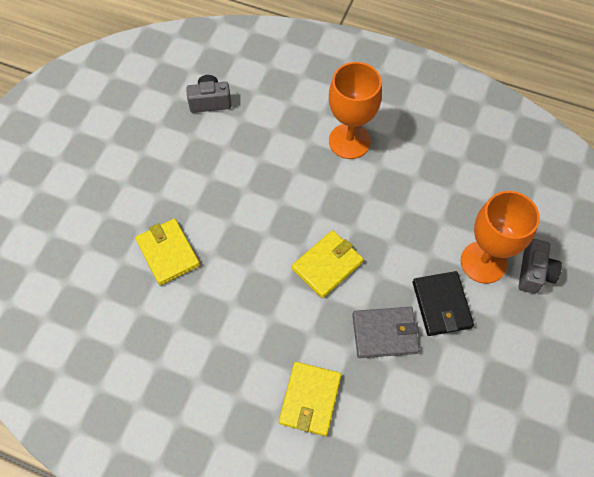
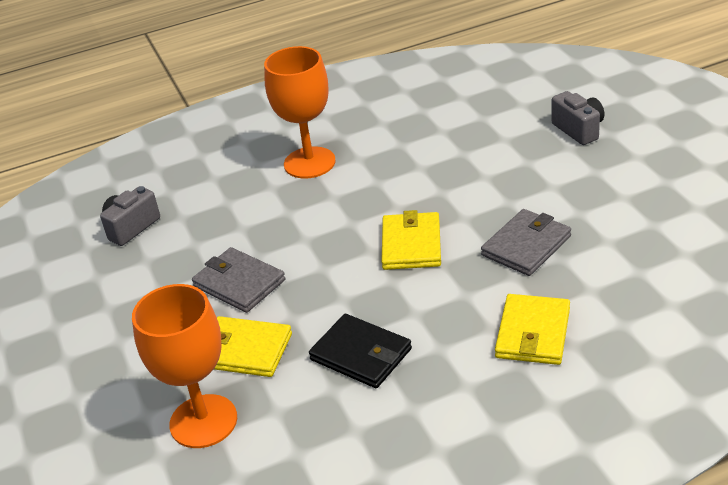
camera: 40 degrees left, 25 degrees down
(215, 201) = (239, 283): none -> grey wallet
(310, 399) = (533, 333): yellow wallet -> yellow wallet turned 45 degrees clockwise
(441, 305) = (542, 196): black wallet -> black wallet (361, 354)
(483, 262) = (533, 151): orange goblet -> orange goblet (203, 421)

